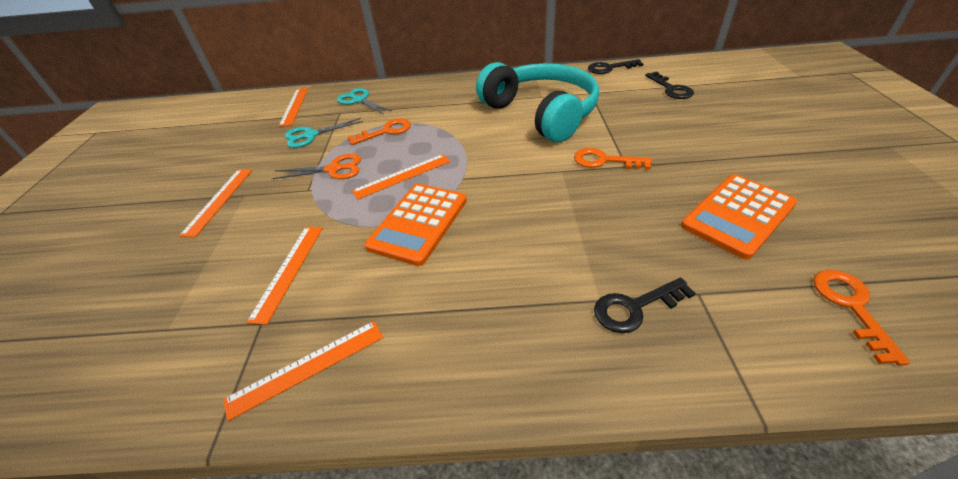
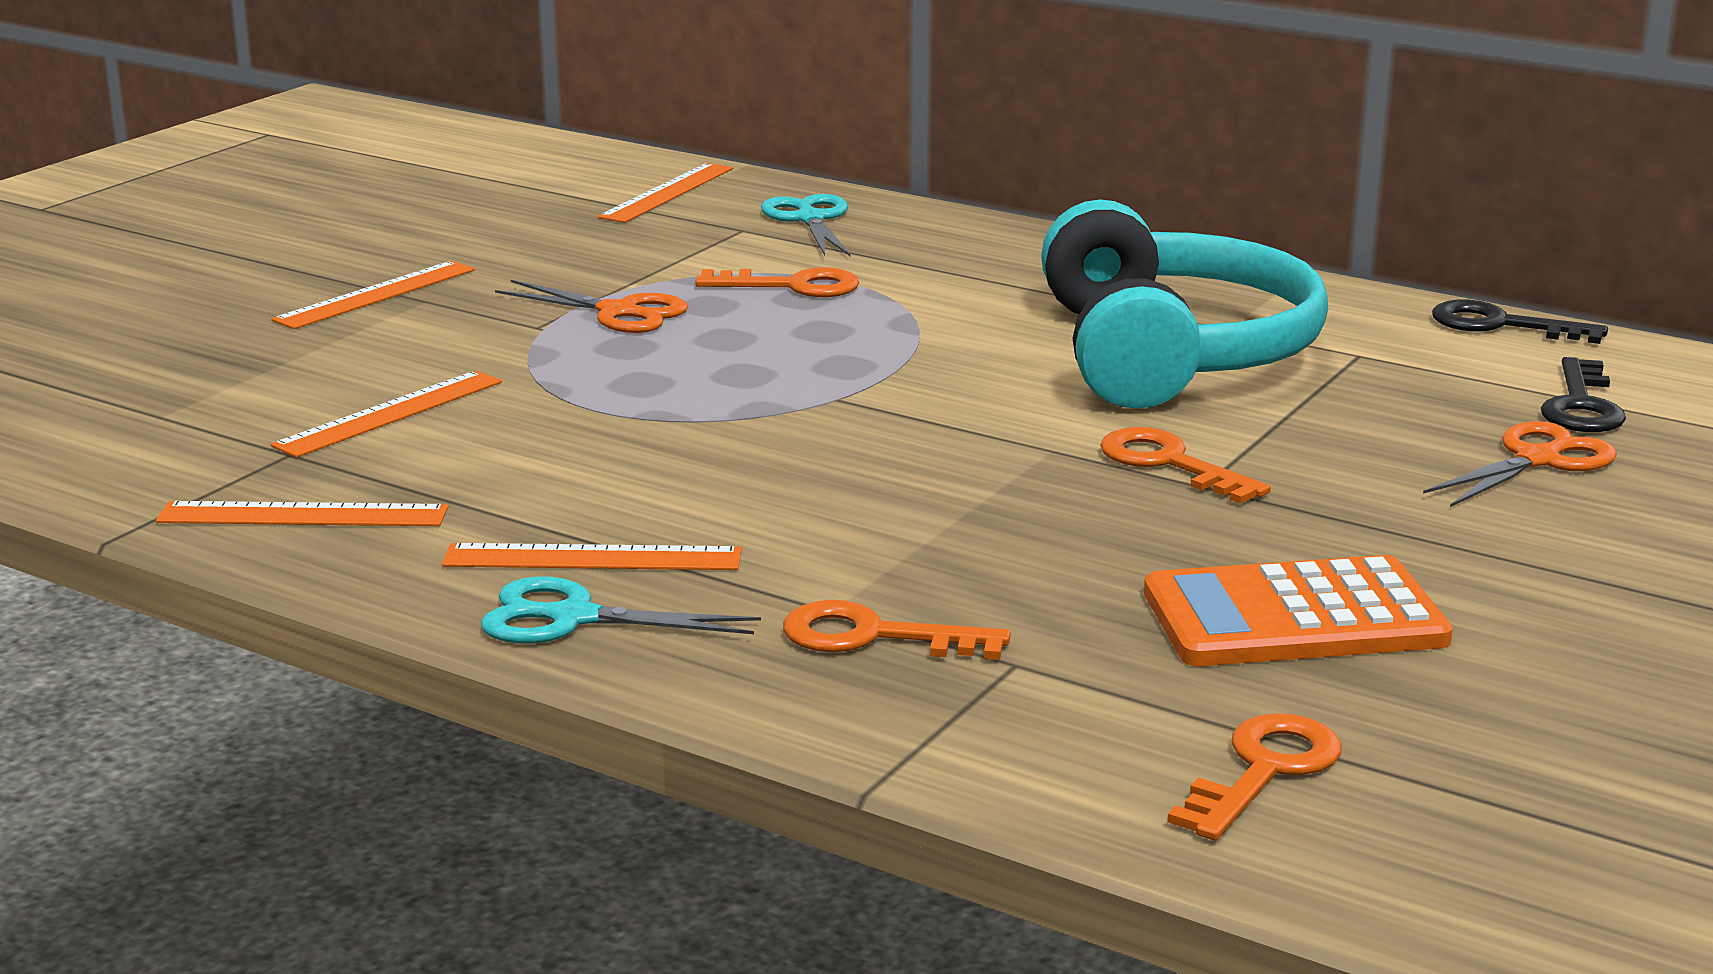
camera: 30 degrees right, 20 degrees down
(311, 135) = (640, 250): turquoise scissors -> turquoise scissors (573, 618)
(402, 176) = (729, 360): orange ruler -> orange ruler (592, 558)
(418, 223) = (668, 428): orange calculator -> none
(635, 307) = (874, 636): black key -> orange key
(692, 114) = (1537, 460): none -> orange scissors

